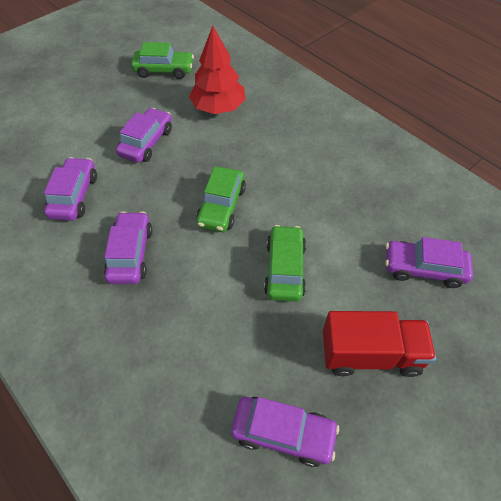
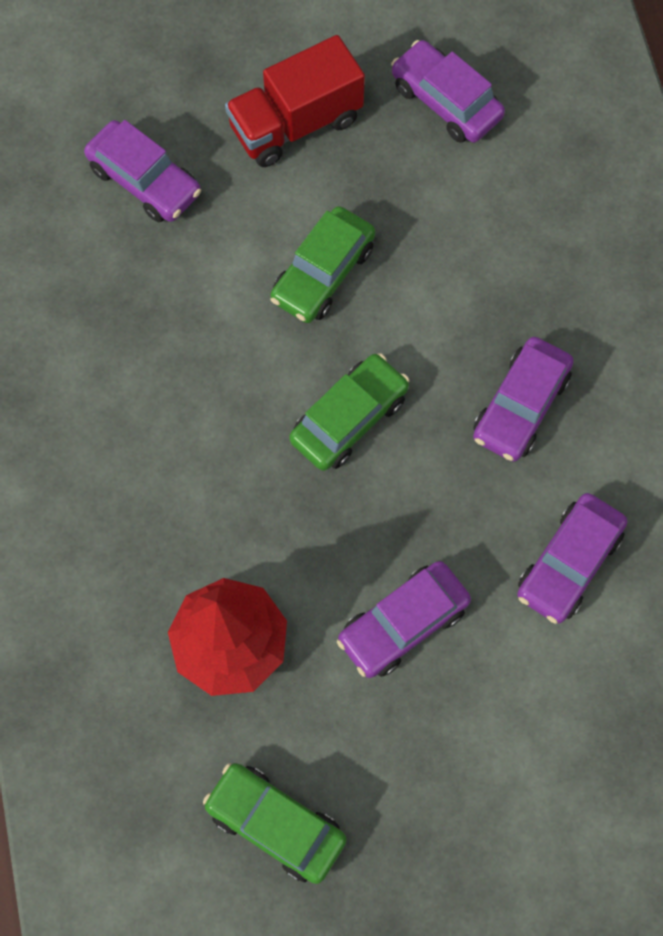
camera: 150 degrees left, 15 degrees up
(370, 354) = (296, 124): red truck -> red truck turned 60 degrees counterclockwise

